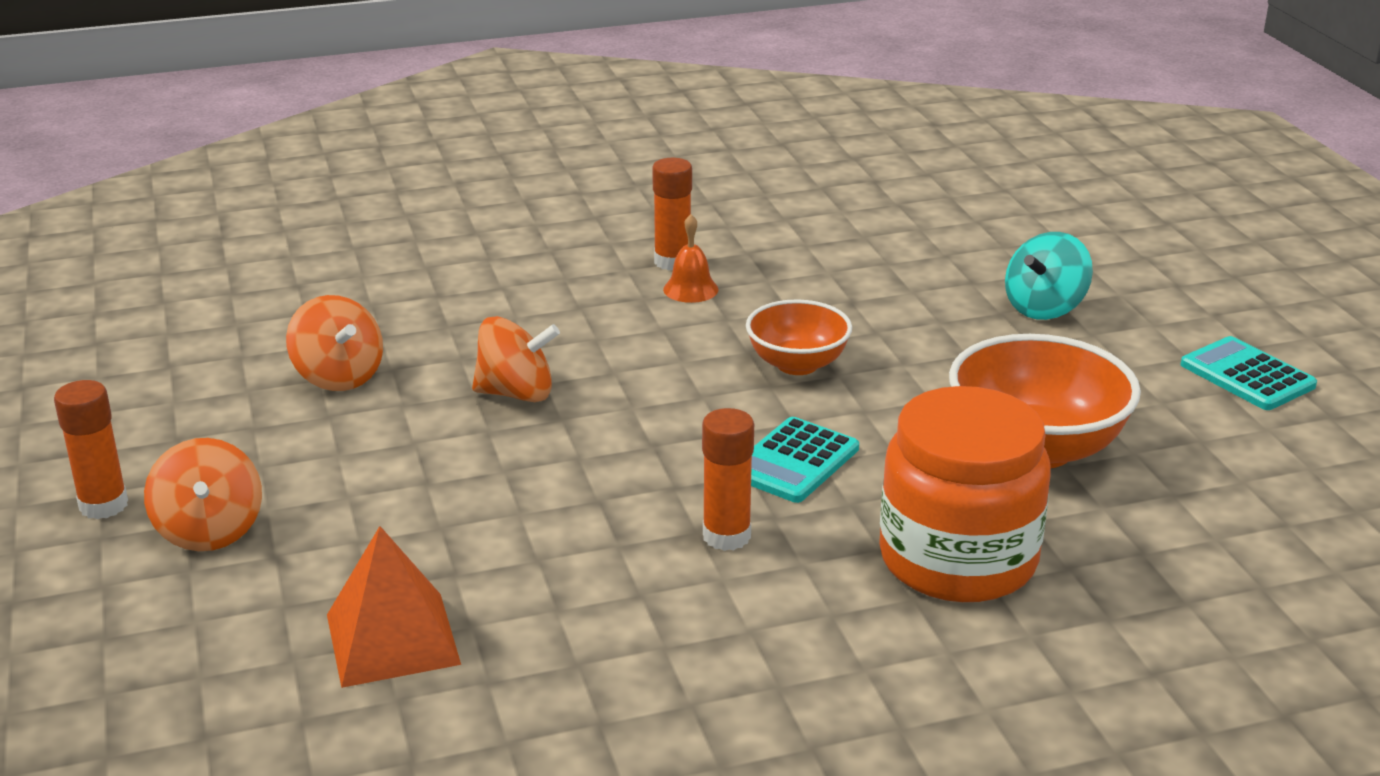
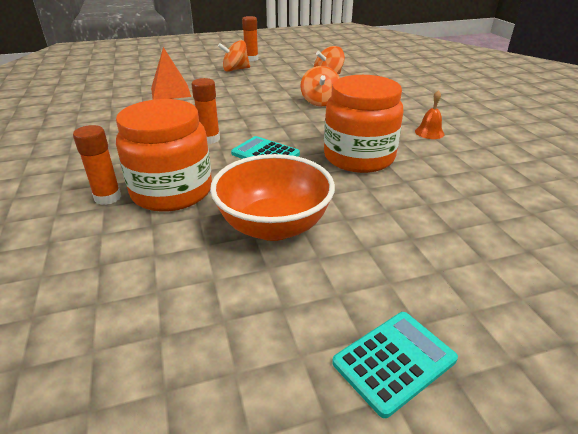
camera: 90 degrees right, 5 degrees up
(672, 262) = (457, 128): orange glue stick -> orange glue stick (108, 197)
(797, 364) = (359, 157): orange bowl -> orange jar
(1044, 308) = (470, 250): turquoise spinning top -> none

